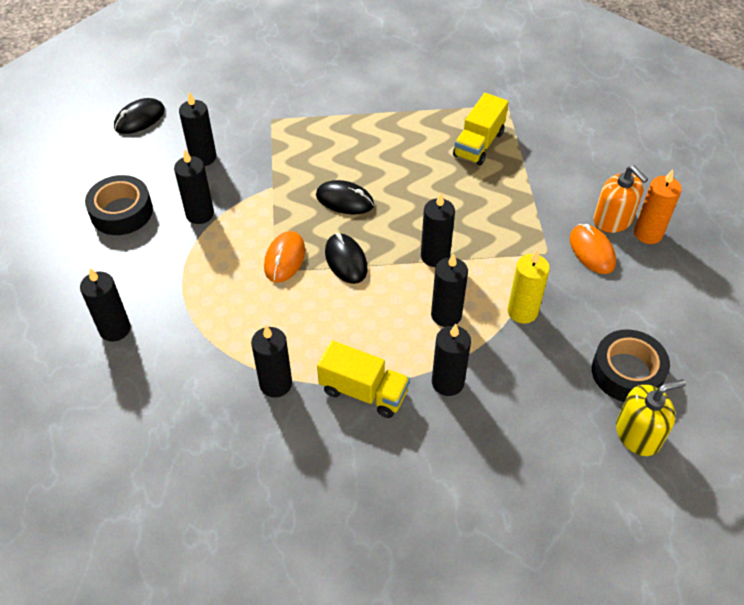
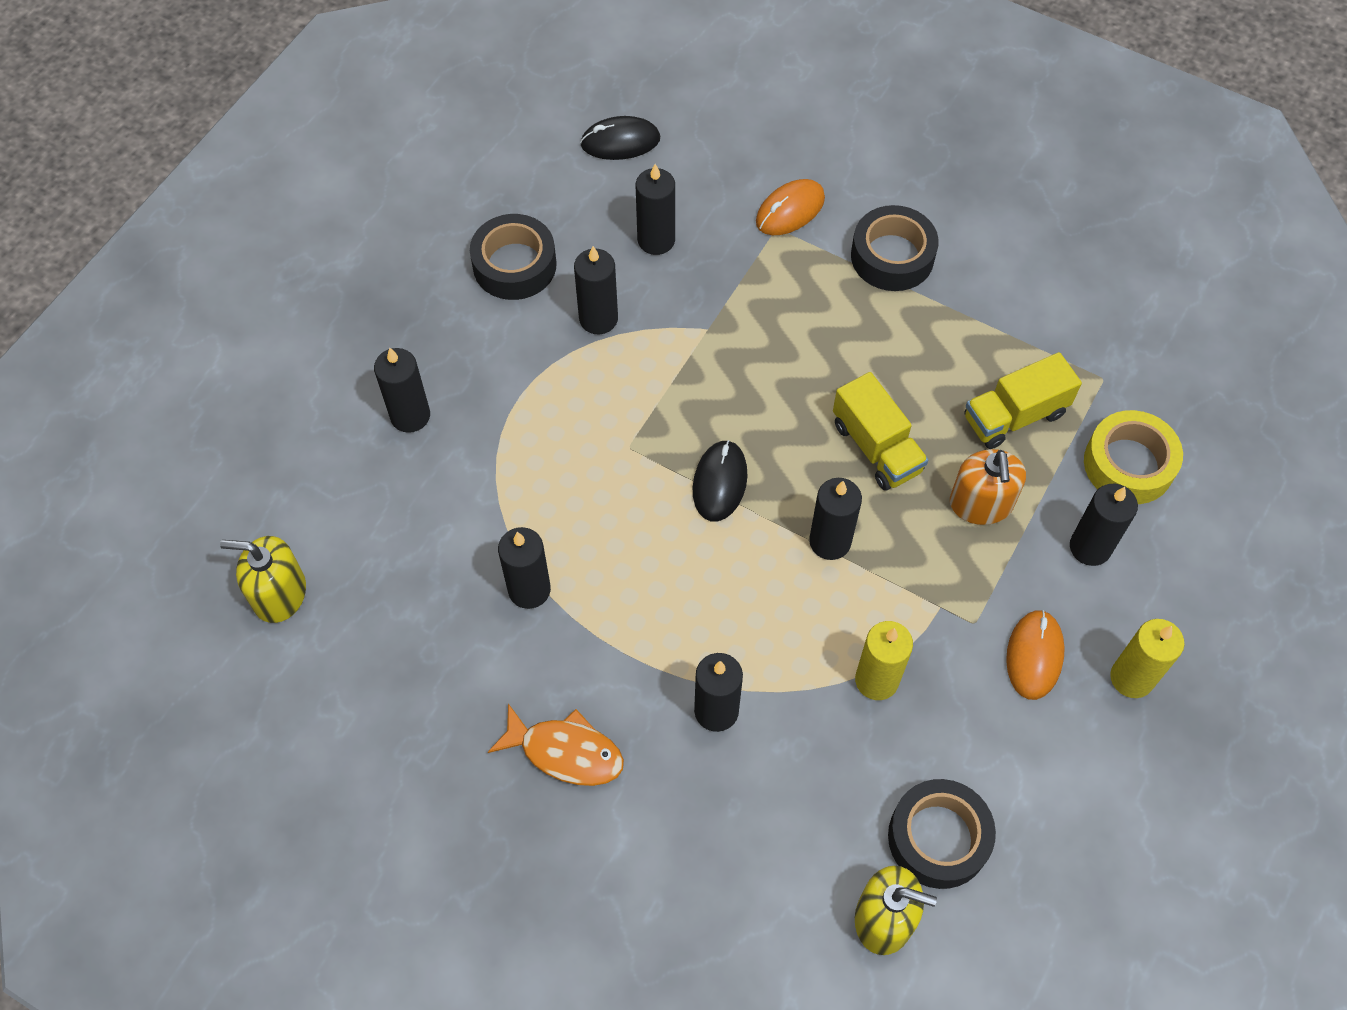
camera: 35 degrees right, 10 degrees up
(100, 488) = (279, 594): none -> yellow soap dispenser
(284, 259) = (651, 437): orange mouse -> orange mouse (790, 210)
(344, 200) = (780, 399): black mouse -> none
(348, 102) = (892, 256): none -> black tape
(363, 391) = (615, 660): yellow truck -> yellow truck (876, 447)
(376, 463) = (565, 752): none -> orange fish
(446, 315) = (781, 626): black candle -> black candle (1090, 547)
(555, 137) = (1128, 464): none -> yellow tape
(613, 219) = (1102, 630): orange soap dispenser -> orange soap dispenser (981, 503)
(648, 233) = (1131, 678): orange candle -> yellow candle

